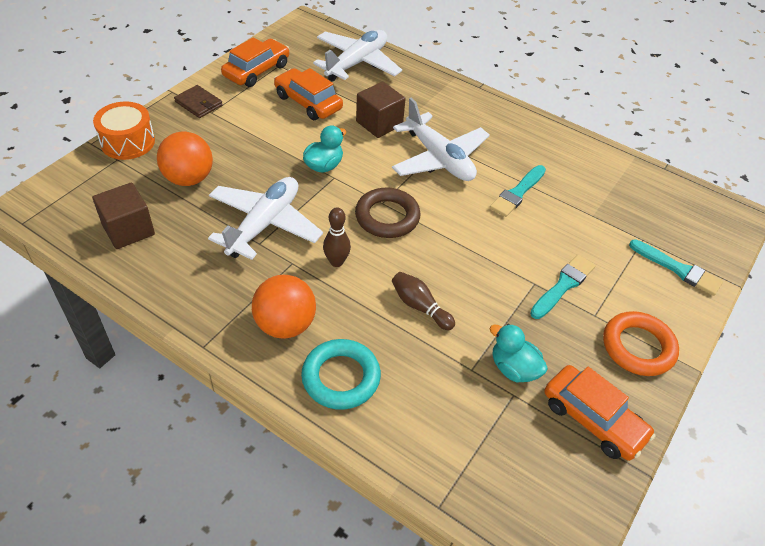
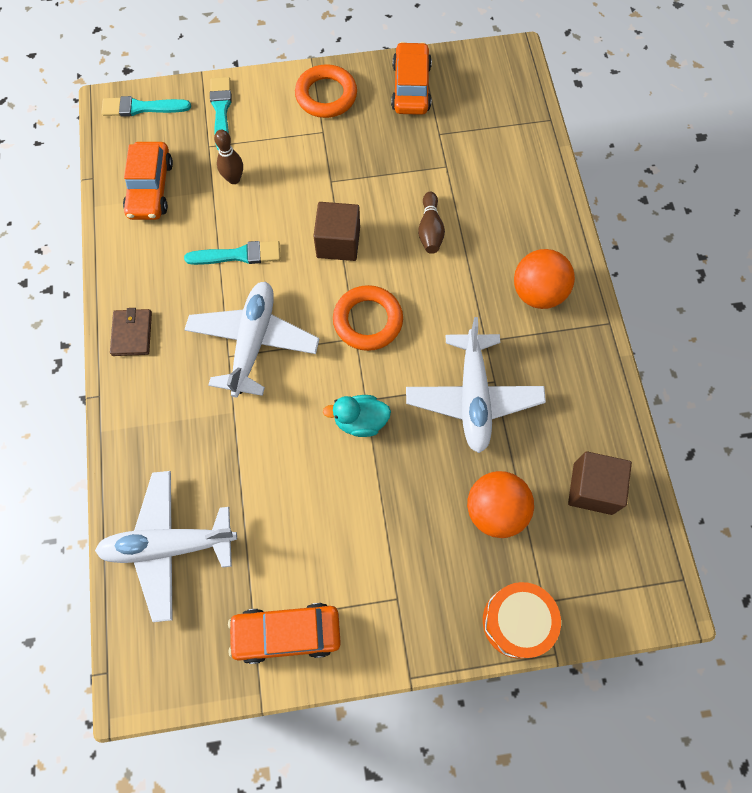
camera: 130 degrees left, 20 degrees up
(199, 103) = (398, 626): brown wallet -> brown wallet (132, 333)
(264, 224) = (473, 397): white plane -> white plane turned 75 degrees counterclockwise
(308, 102) = (286, 525): orange car -> orange car (150, 188)
(336, 262) = (451, 313): brown bowling pin -> brown bowling pin (234, 179)
(341, 377) = (535, 227): turquoise ring -> none
(379, 123) = (253, 431): brown cube -> brown cube (338, 242)
(387, 217) = (368, 321): brown ring -> orange ring
(513, 368) = (419, 146): turquoise duck -> none
(563, 285) = (314, 164): turquoise brush -> turquoise brush (141, 108)

